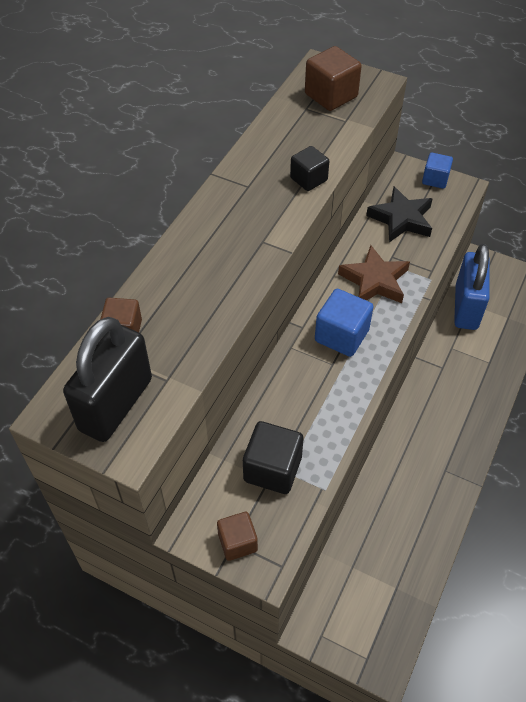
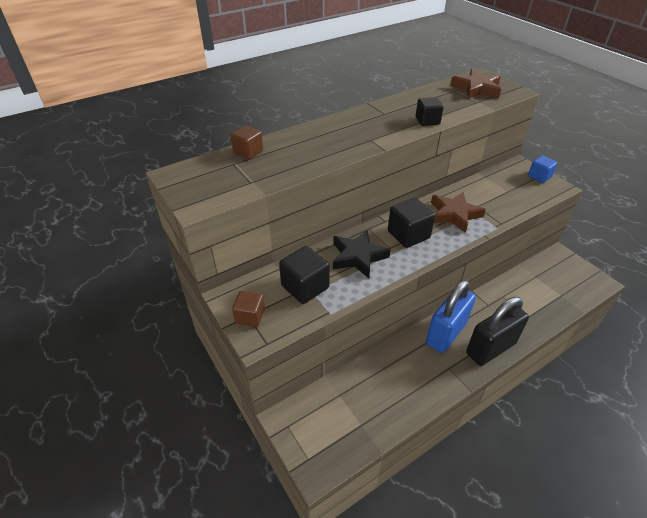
camera: 30 degrees right, 10 degrees down
(116, 404) = (210, 182): black padlock -> black padlock (490, 348)
(331, 96) = (476, 89): brown cube -> brown star
(341, 335) = (408, 235): blue cube -> black cube
(401, 219) = (498, 189): black star -> black star (358, 256)
(466, 307) = (530, 277): blue padlock -> blue padlock (446, 333)

